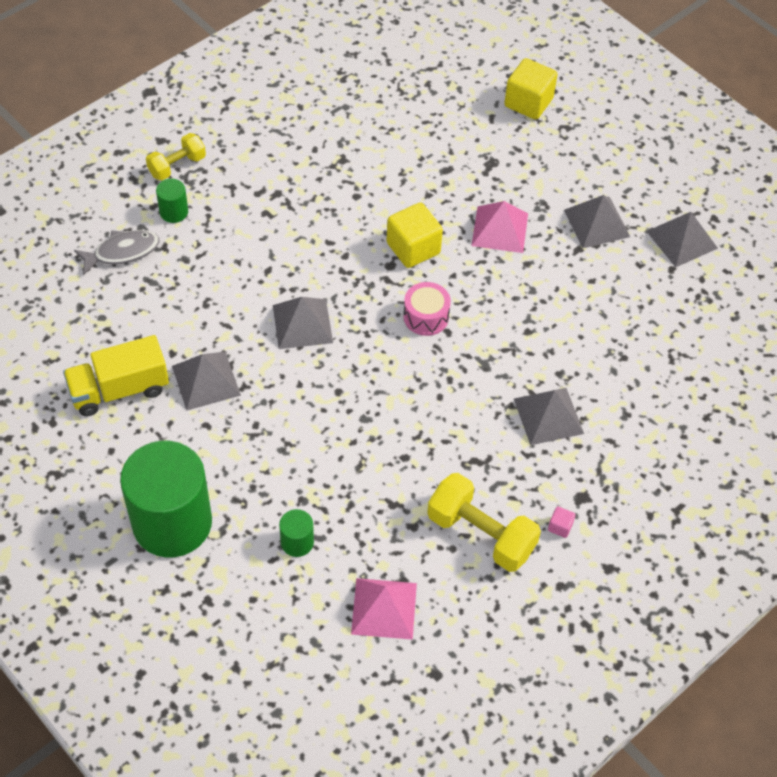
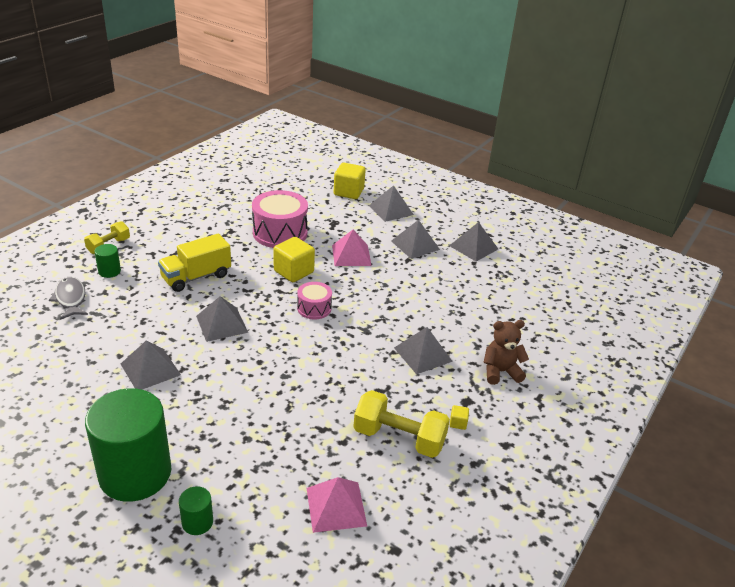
camera: 15 degrees left, 20 degrees down
(119, 389) = (77, 385): yellow truck -> yellow truck (196, 277)
(122, 252) = (70, 299): grey fish -> grey fish turned 75 degrees counterclockwise
(297, 542) = (249, 469): green cylinder -> green cylinder (197, 522)
(410, 173) = (280, 233): none -> pink drum
(560, 527) = (458, 423): pink cube -> yellow cube
(581, 148) = (391, 210): none -> grey pyramid
(642, 461) = (500, 372): none -> brown teddy bear

